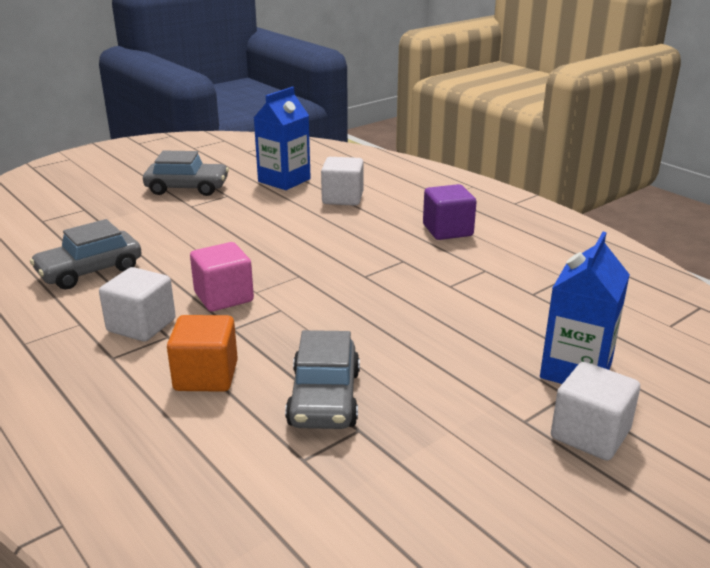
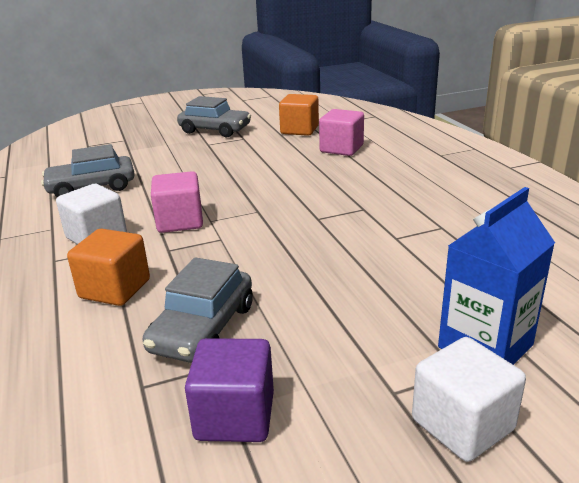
camera: 20 degrees right, 0 degrees up
(284, 180) = (299, 130): blue carton -> orange cube
(342, 198) = (341, 149): white cube -> pink cube
(447, 230) = (425, 186): purple cube -> purple cube (235, 416)

